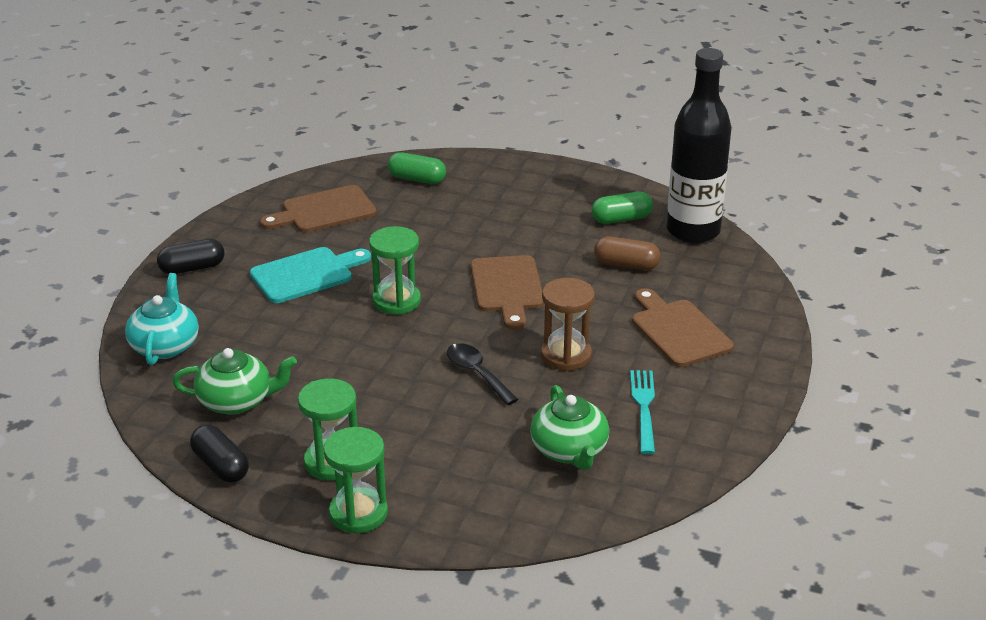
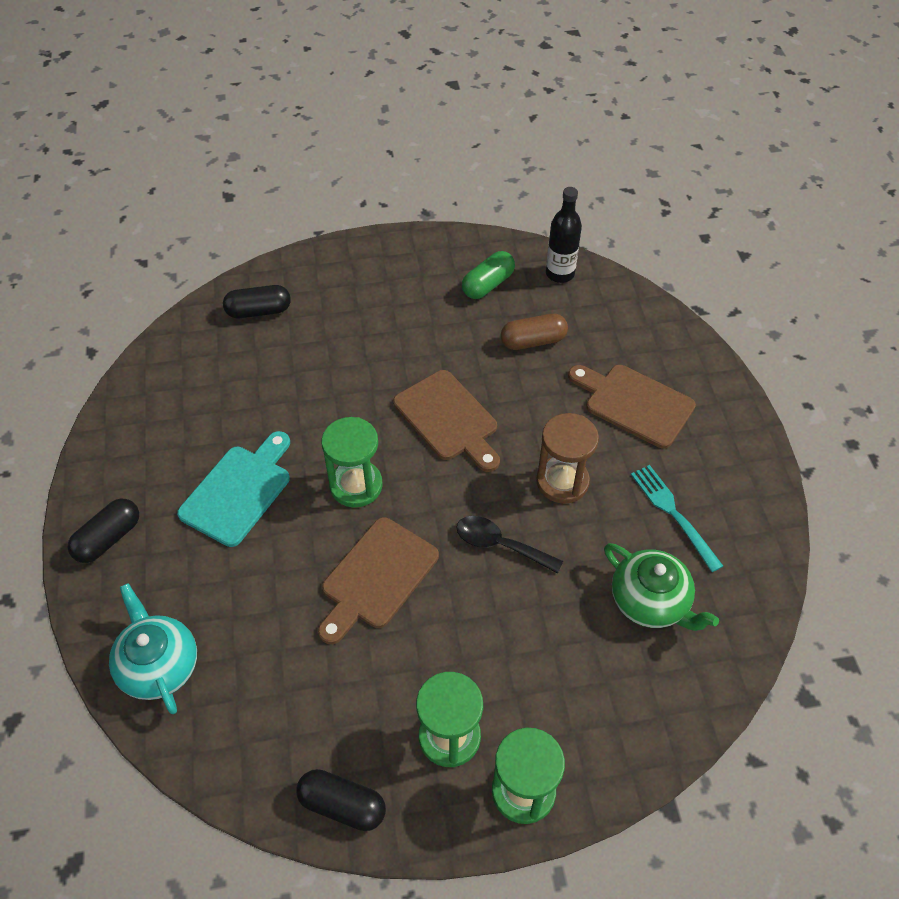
camera: 30 degrees left, 20 degrees up
(236, 401) = (293, 704): green teapot -> none
(324, 211) = (194, 394): brown cutting board -> brown cutting board (376, 577)
(417, 179) = (259, 311): green capsule -> black capsule
(693, 231) = (560, 274): black bottle -> black bottle, size x0.54

